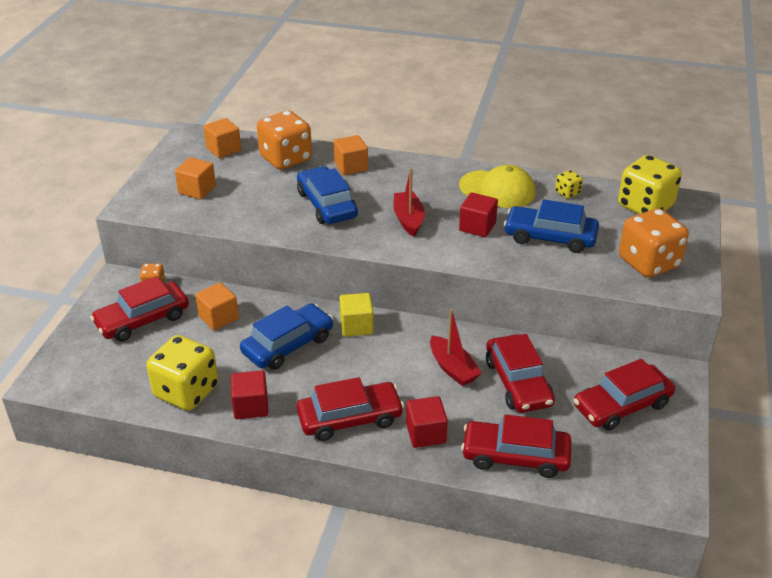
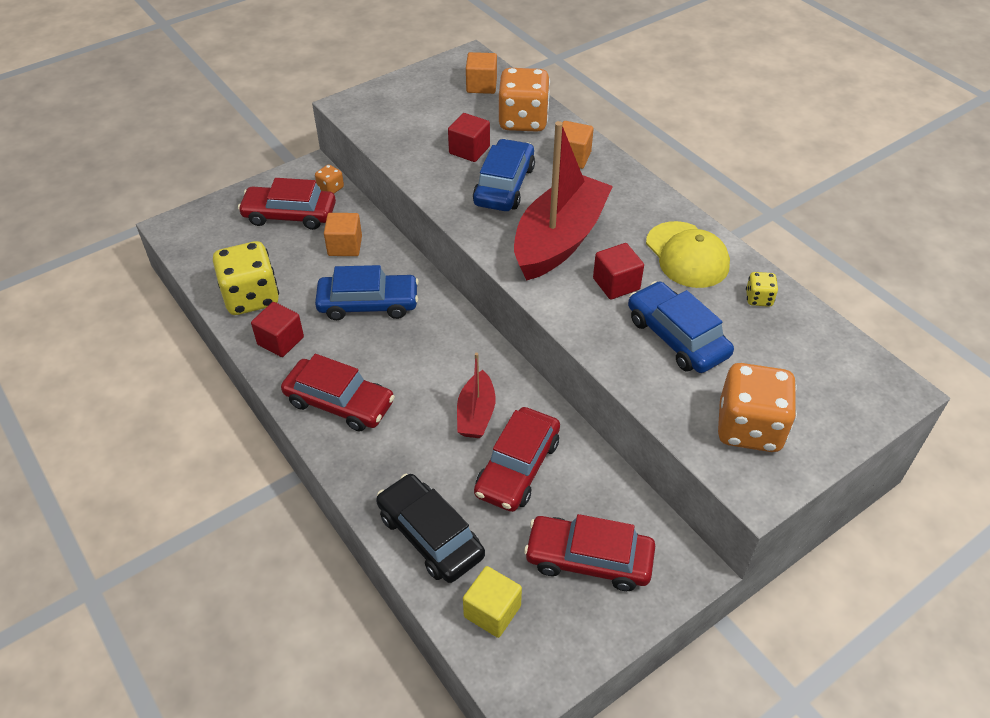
camera: 40 degrees right, 10 degrees up
(197, 190) = (414, 115): orange cube -> none
(356, 326) = (442, 320): yellow cube -> yellow cube (492, 611)
(408, 219) = (559, 240): red boat -> red boat, size x1.96
(426, 433) = (382, 459): red cube -> red cube (469, 150)
(515, 456) = (430, 535): red car -> black car
(645, 206) = (830, 362): yellow dice -> none

